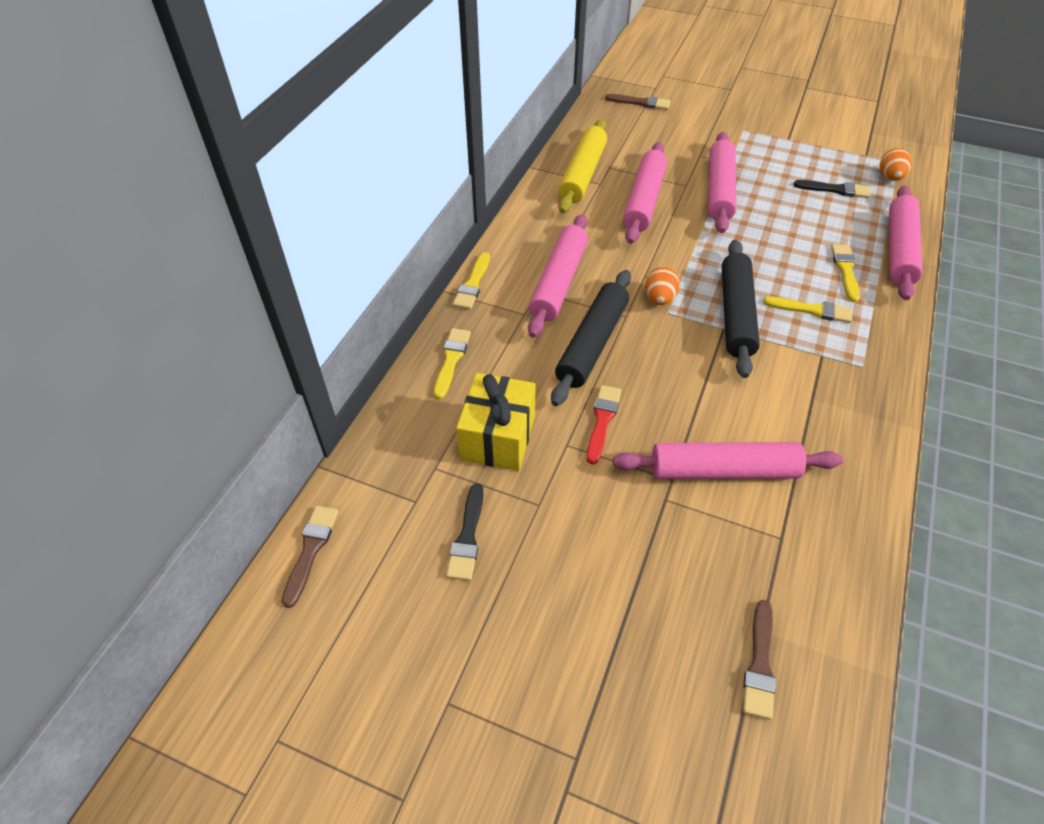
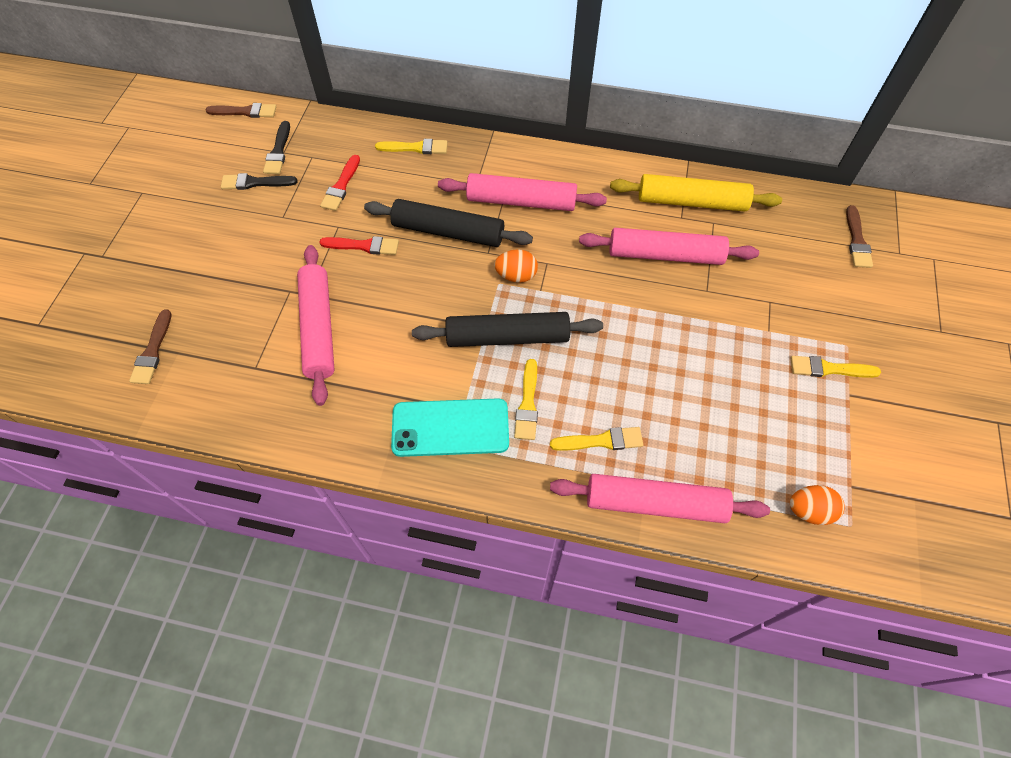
camera: 80 degrees right, 10 degrees up
(473, 284) = (505, 146): yellow brush -> yellow brush (829, 369)
(498, 437) = (341, 186): yellow gift -> red brush
(719, 190) = (709, 321): pink rolling pin -> none
(759, 664) = (153, 351): brown brush -> brown brush turned 90 degrees counterclockwise
(835, 190) = (755, 442): black brush -> black brush (278, 151)
(844, 367) = (450, 428): none -> turquoise phone

